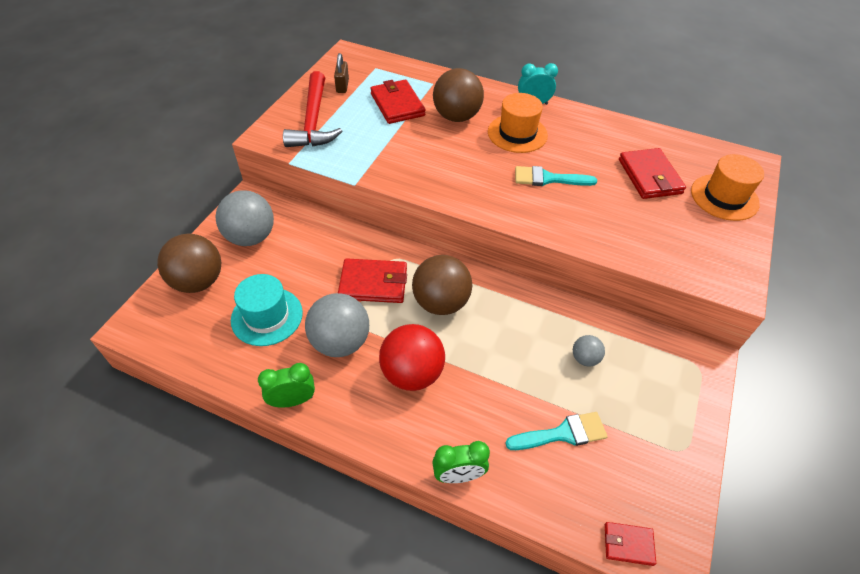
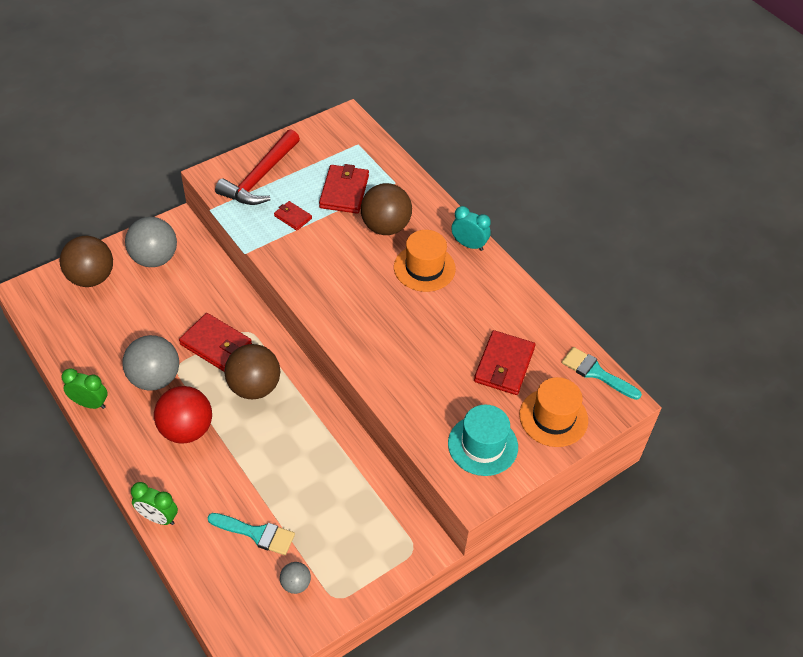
camera: 30 degrees right, 0 degrees up
(267, 316) = (119, 331): turquoise hat -> turquoise hat (482, 445)
(342, 86) = (313, 152): brown padlock -> none
(548, 178) = (409, 323): turquoise brush -> turquoise brush (596, 373)
(585, 358) = (326, 491): grey ball -> grey ball (295, 584)
(628, 544) = (232, 629): red wallet -> red wallet (293, 217)

